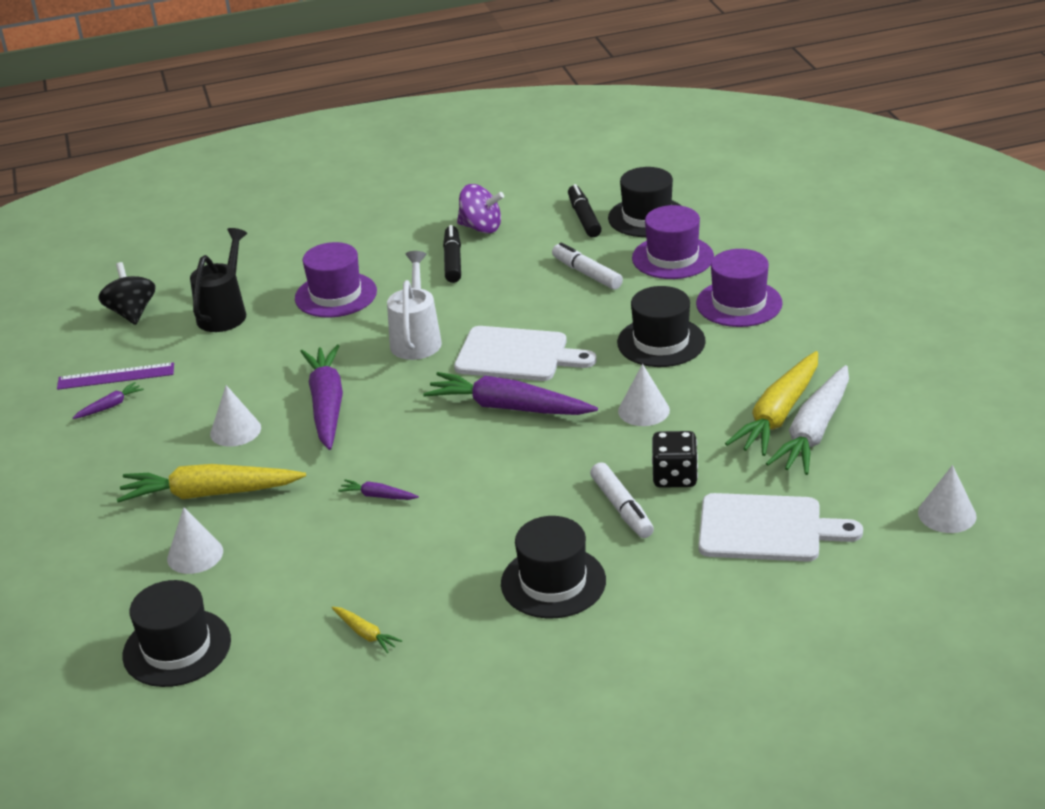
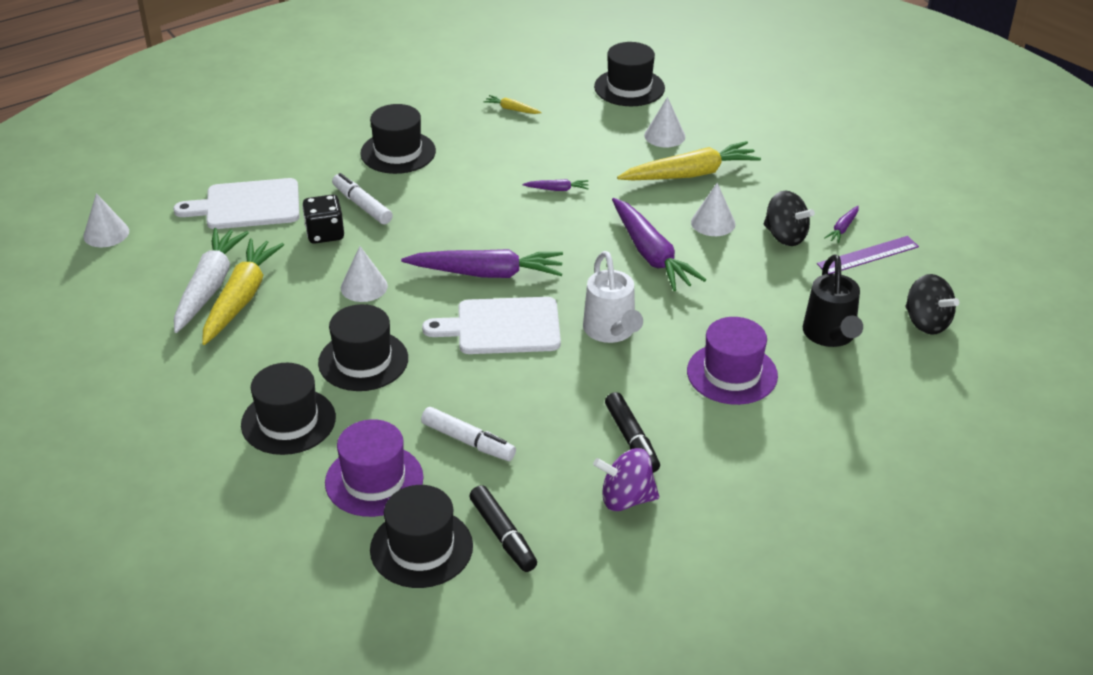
camera: 160 degrees right, 5 degrees up
(176, 406) = (785, 236): none -> black spinning top
(739, 303) = (288, 421): purple hat -> black hat

